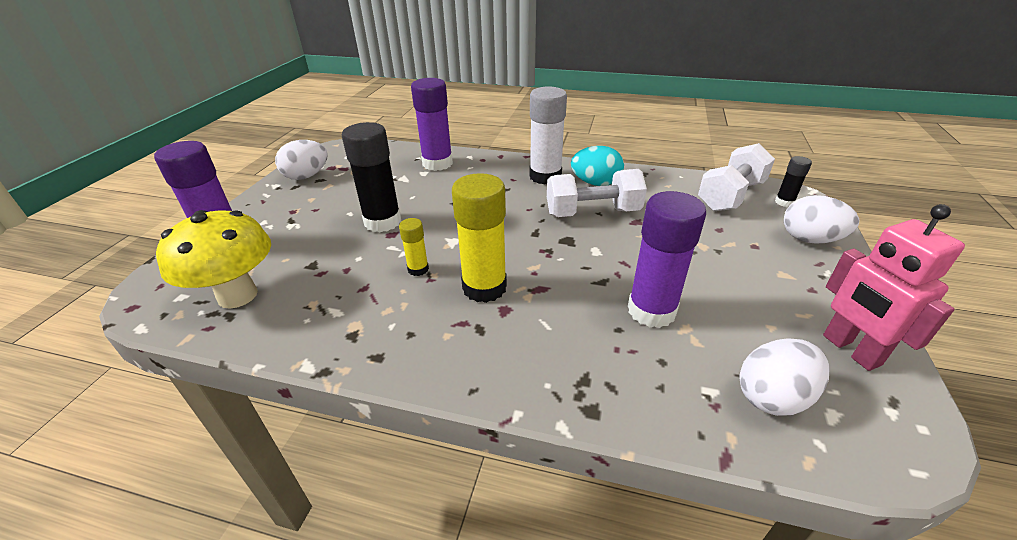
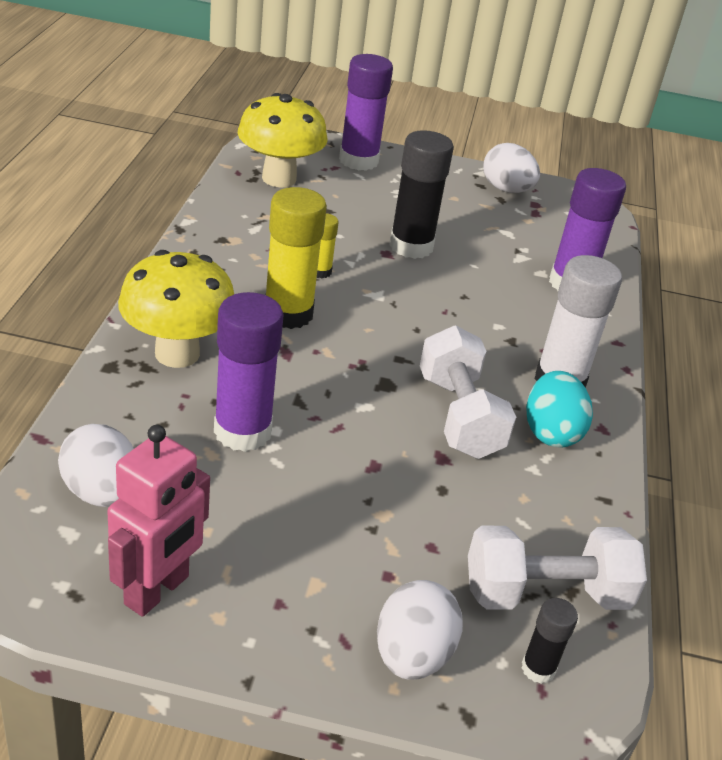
camera: 80 degrees right, 0 degrees up
(558, 358) = (177, 353): none -> yellow mushroom
(730, 196) = (545, 594): white dumbbell -> white dumbbell turned 45 degrees counterclockwise
(850, 350) = (157, 591): pink robot -> pink robot turned 150 degrees clockwise

